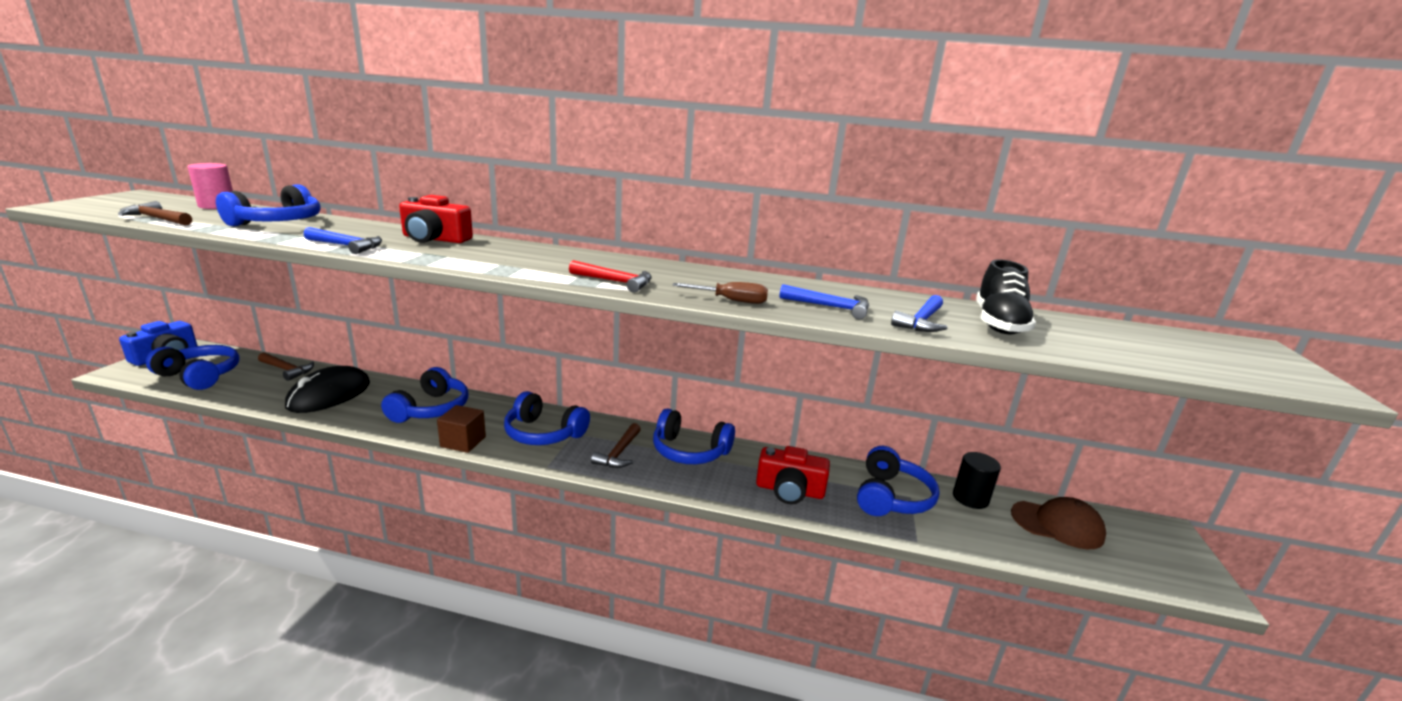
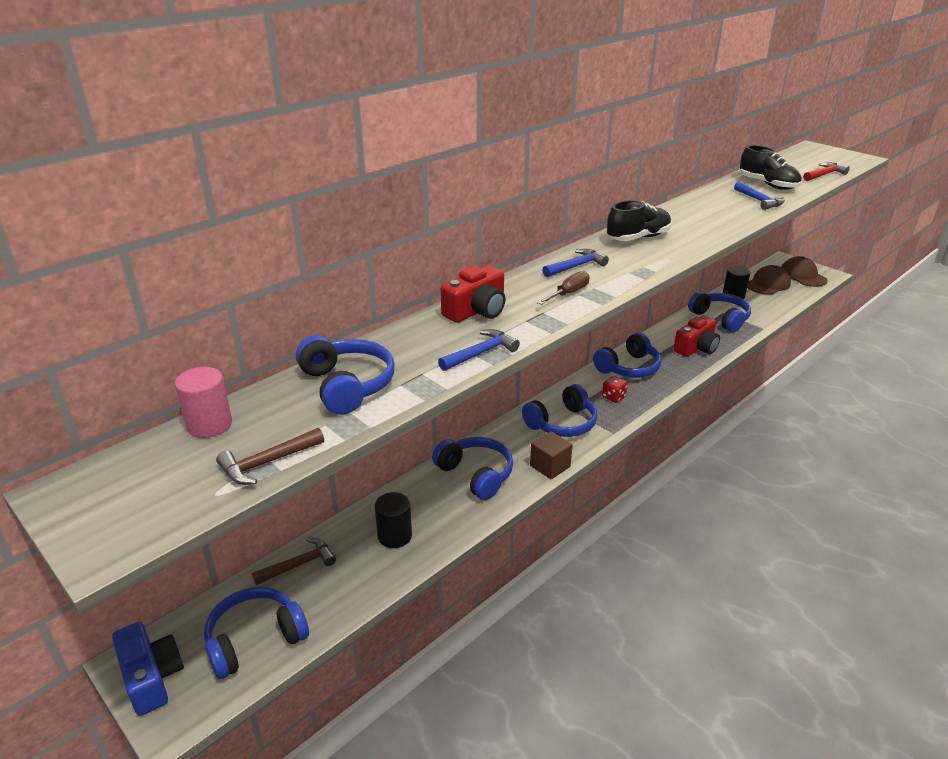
camera: 55 degrees left, 10 degrees up
(329, 395) = (394, 536): black mouse -> black cylinder
(615, 282) = (648, 263): red hammer -> red hammer (824, 175)
(619, 453) = (613, 397): brown hammer -> red dice
(681, 274) = (638, 238): none -> black shoe
(732, 301) = (704, 237): brown screwdriver -> brown screwdriver (569, 293)
(830, 307) = (726, 215): blue hammer -> blue hammer (576, 266)
(1149, 558) = (802, 276): none -> brown cap

